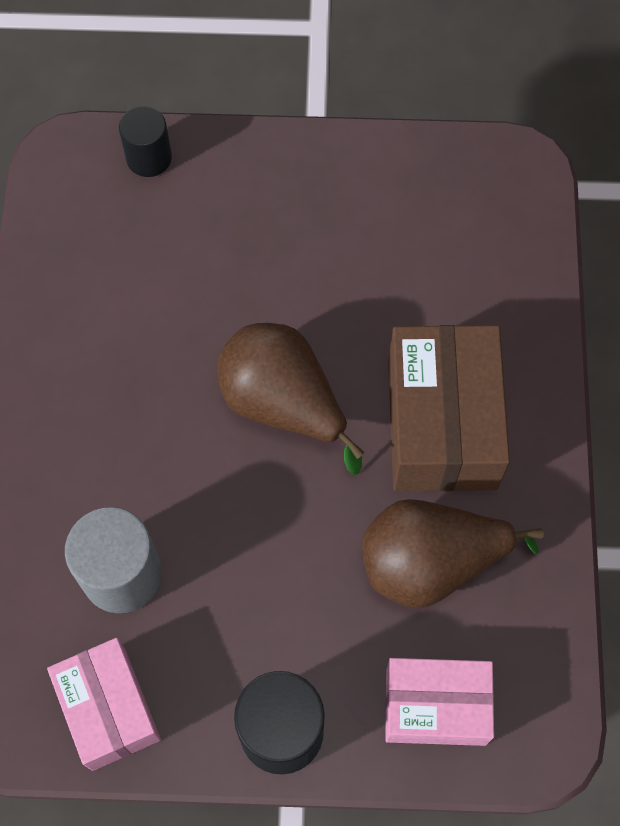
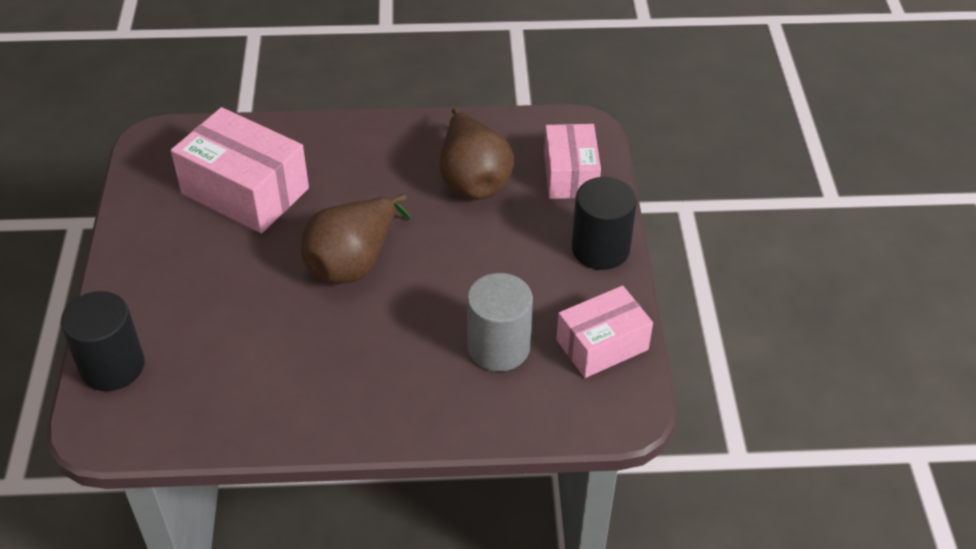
camera: 95 degrees left, 20 degrees down
(149, 158) = (112, 366): black cylinder -> black cylinder, size x1.54
(419, 274) = (245, 191): none -> pink box
(441, 424) = (368, 176): brown box -> none

